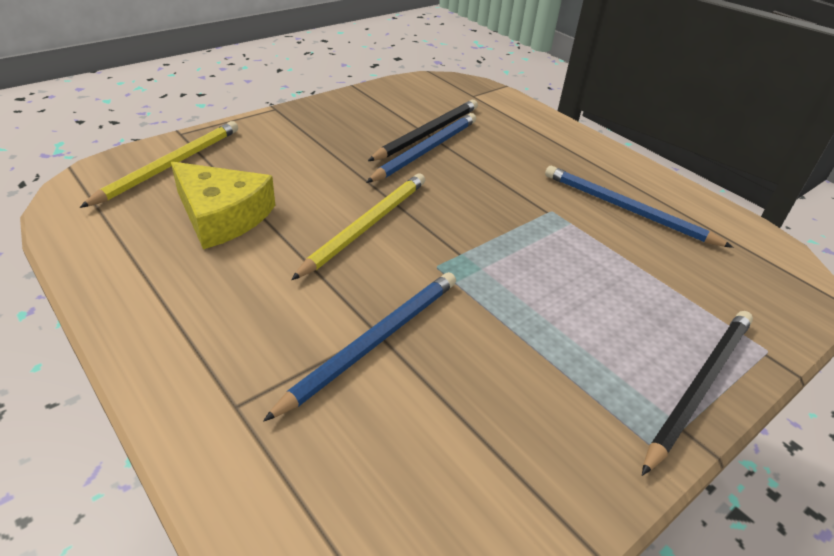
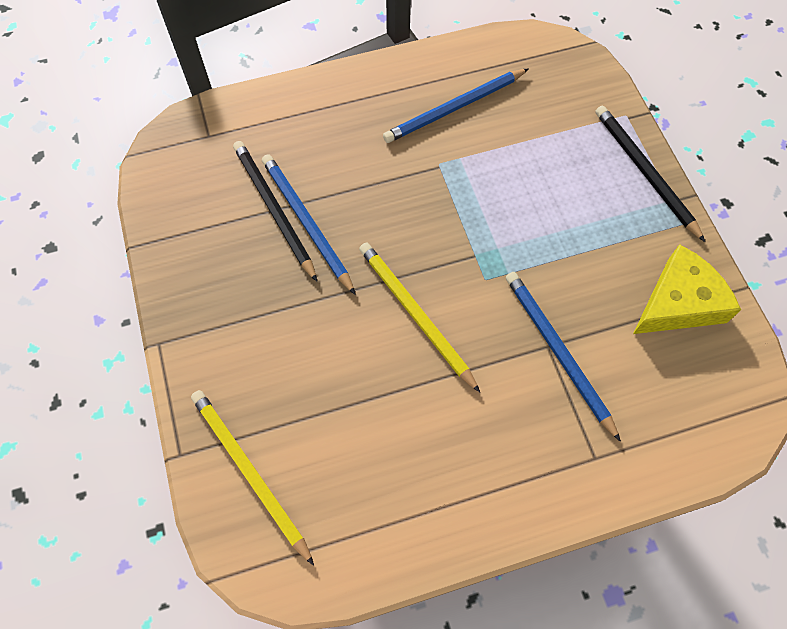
camera: 65 degrees left, 25 degrees up
(222, 216) = (361, 433): yellow cheese -> yellow cheese (678, 302)

